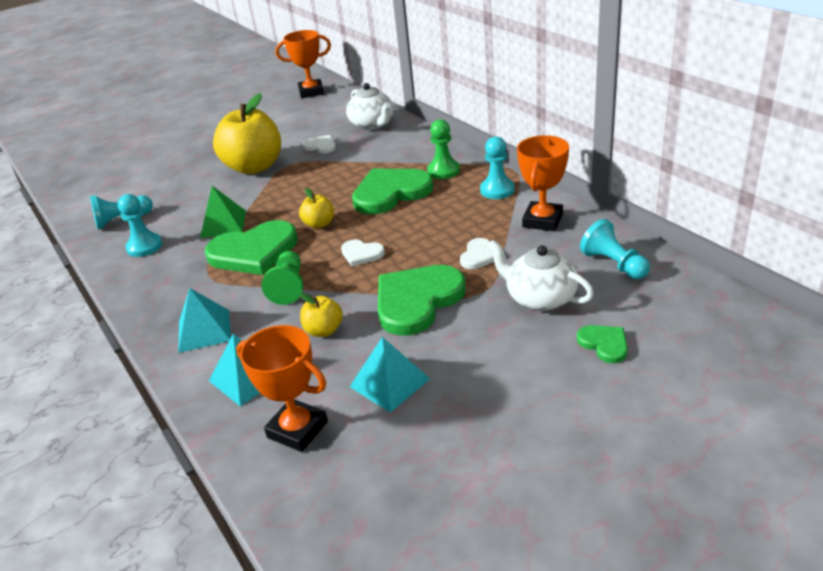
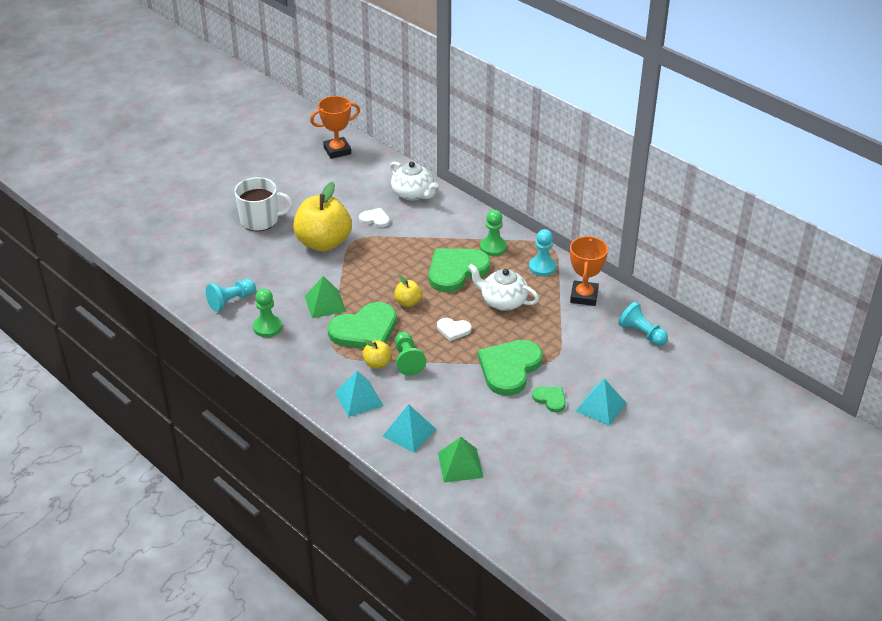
camera: 15 degrees left, 5 degrees up
(144, 246) = (267, 327): turquoise pawn -> green pawn
(201, 148) = (260, 220): none -> white mug
(297, 429) = (460, 465): orange trophy -> green pyramid
(324, 330) = (449, 394): yellow apple -> yellow apple (377, 364)
(390, 382) = (510, 430): turquoise pyramid -> turquoise pyramid (601, 407)
(479, 256) = (544, 329): white heart -> none
(540, 298) = (595, 362): white teapot -> white teapot (503, 301)
(604, 344) = (644, 395): green heart -> green heart (550, 399)

